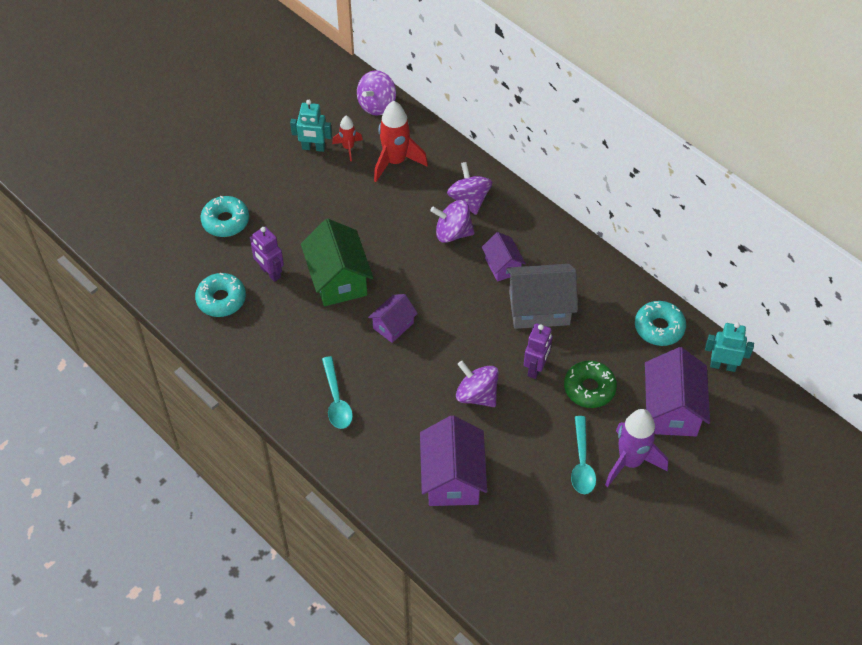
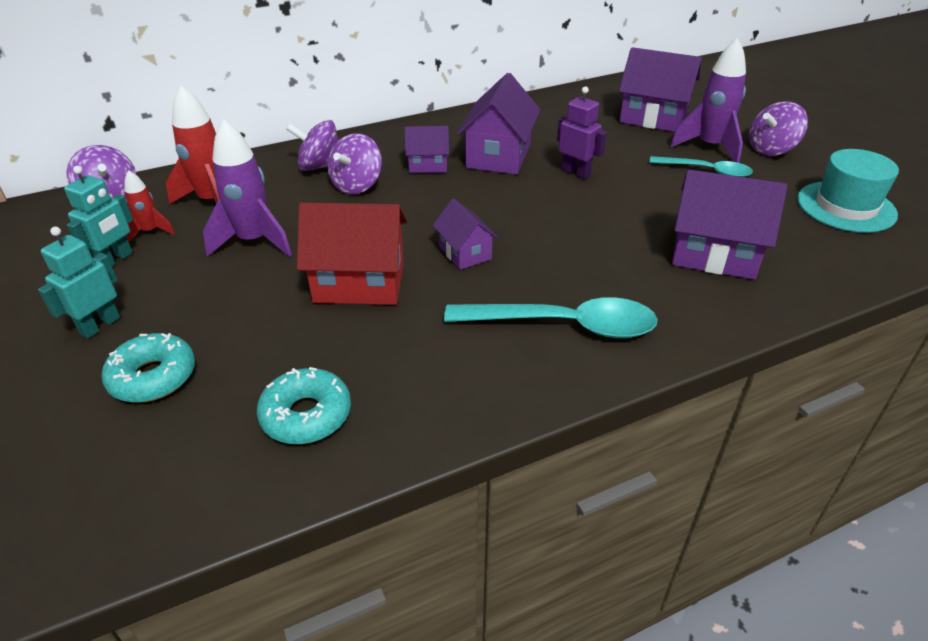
camera: 70 degrees left, 15 degrees down
(270, 272) = (296, 346): purple robot -> none
(336, 400) = (564, 325): turquoise spoon -> turquoise spoon, size x1.58
(338, 279) = (359, 283): green house -> red house
(359, 206) = (254, 241): none -> purple rocket
(476, 395) = (597, 214): purple spinning top -> purple spinning top (771, 149)
(539, 308) = (498, 156): grey house -> purple house
(565, 571) = (846, 207): none -> turquoise hat
(589, 388) = (614, 150): green donut -> none
(659, 328) = (557, 105): turquoise donut -> none
(723, 365) = (612, 89): turquoise robot -> turquoise robot (100, 325)

